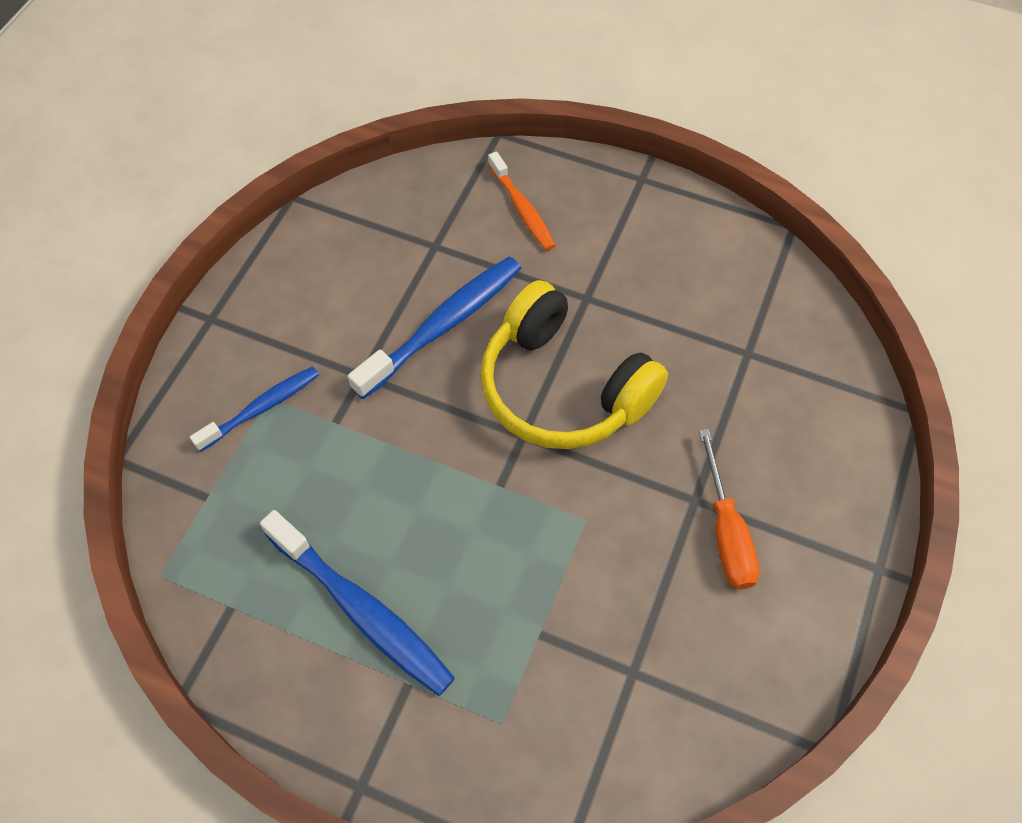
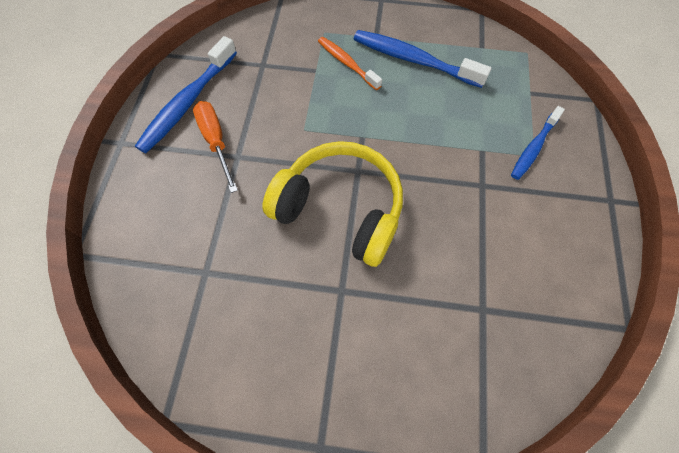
camera: 165 degrees right, 5 degrees up
(443, 325) = (443, 237): blue toothbrush -> blue toothbrush (187, 103)
(522, 209) = (424, 372): orange toothbrush -> orange toothbrush (347, 63)

